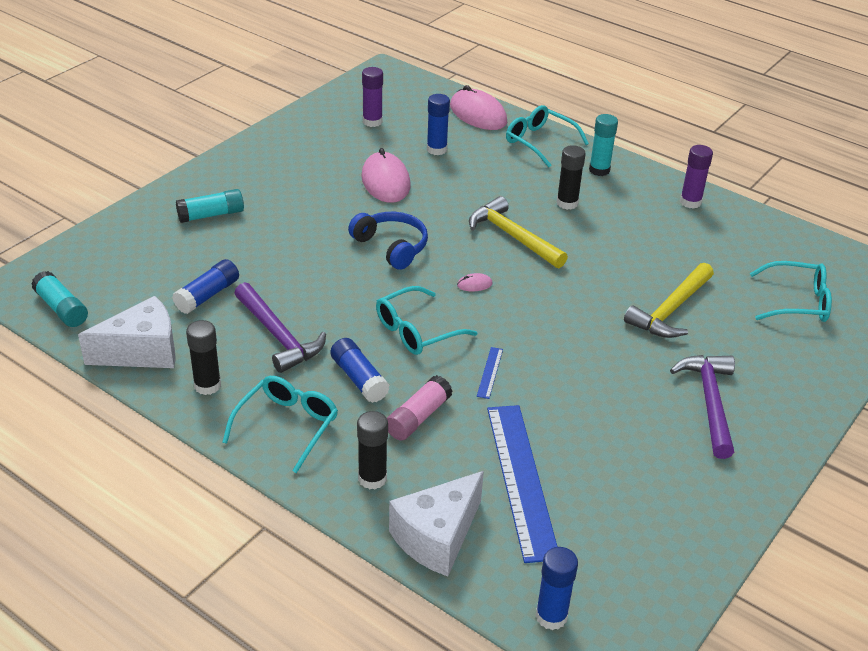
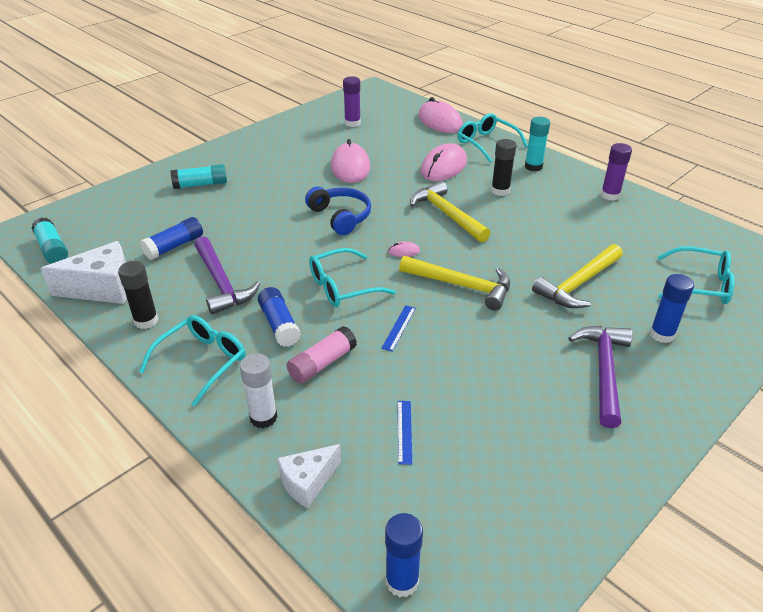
camera: 10 degrees right, 0 degrees up
(372, 478) = (263, 417): black glue stick -> white glue stick
(436, 149) = (399, 145): blue glue stick -> blue glue stick (662, 334)
(437, 537) = (308, 482): white cheese -> white cheese, size x0.62
(495, 175) = (443, 166): none -> pink mouse
(521, 479) = (404, 431): blue ruler -> blue ruler, size x0.40
(546, 320) = (461, 286): none -> yellow hammer

